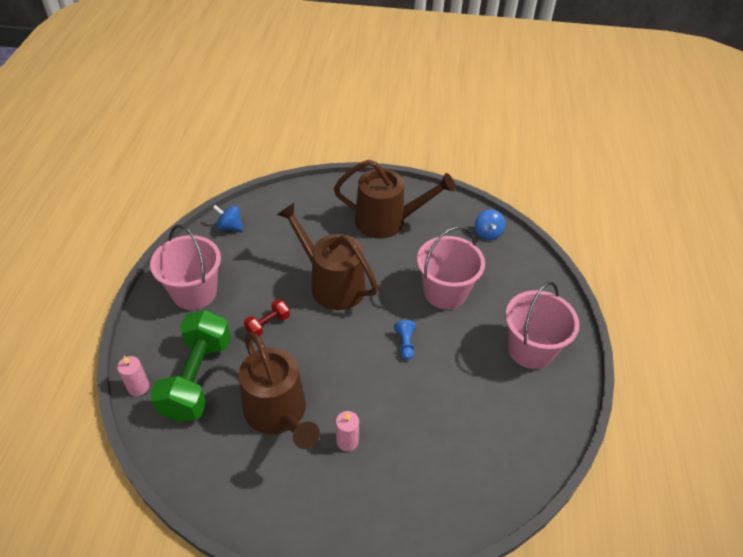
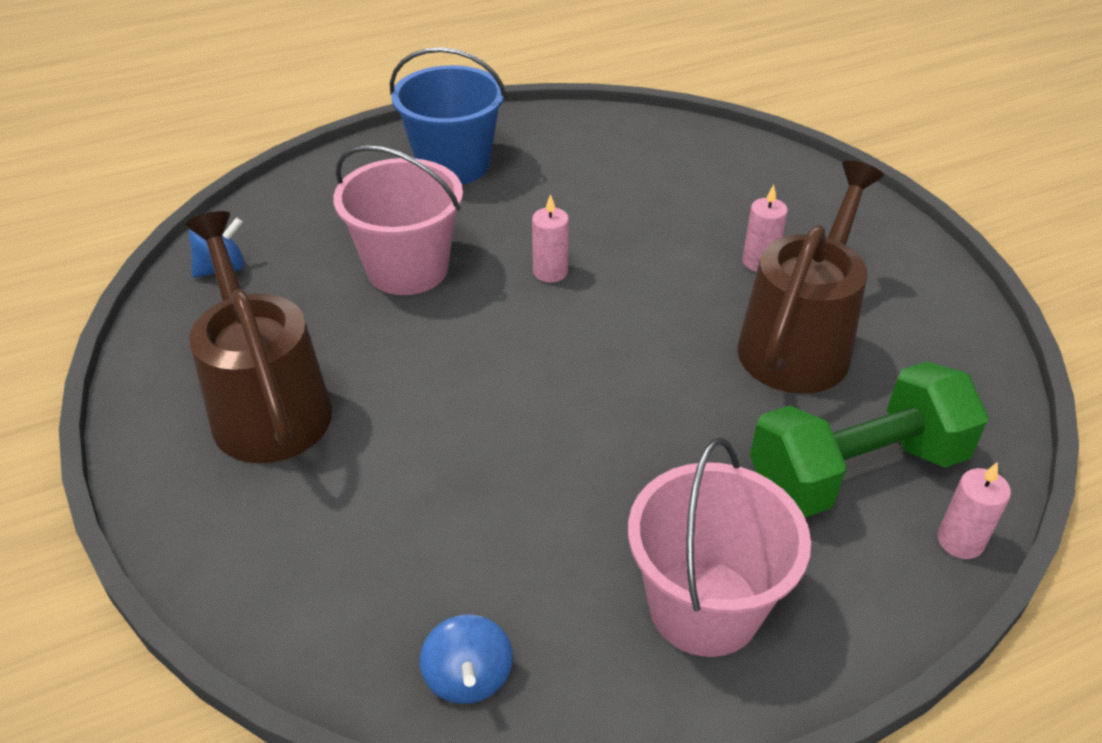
camera: 120 degrees left, 5 degrees down
(268, 324) = (666, 443): red dumbbell -> none
(331, 284) = (500, 406): brown watering can -> none
(405, 343) = (550, 272): blue pawn -> pink candle
(530, 349) = (453, 165): pink bucket -> blue bucket

